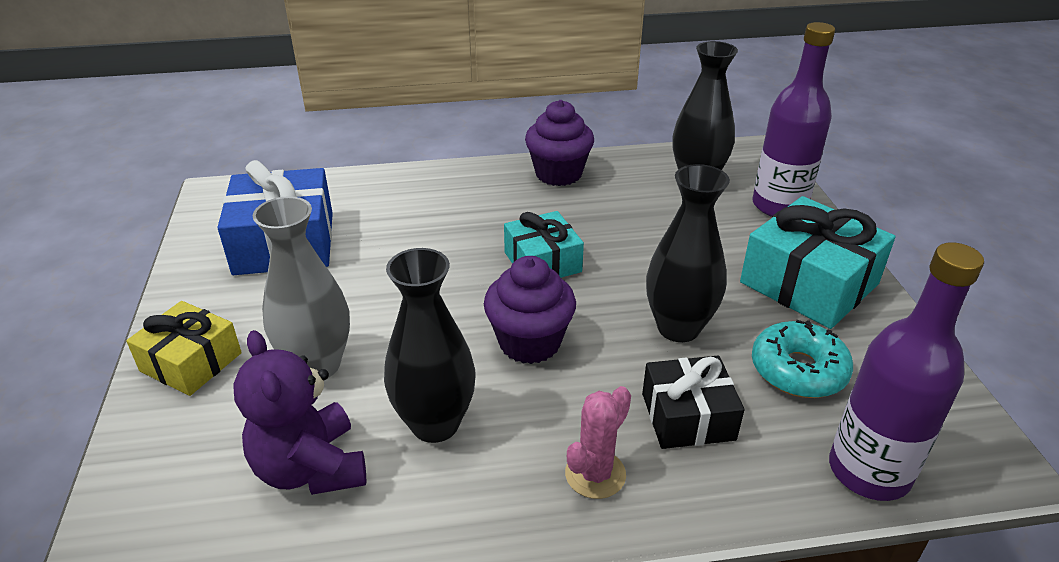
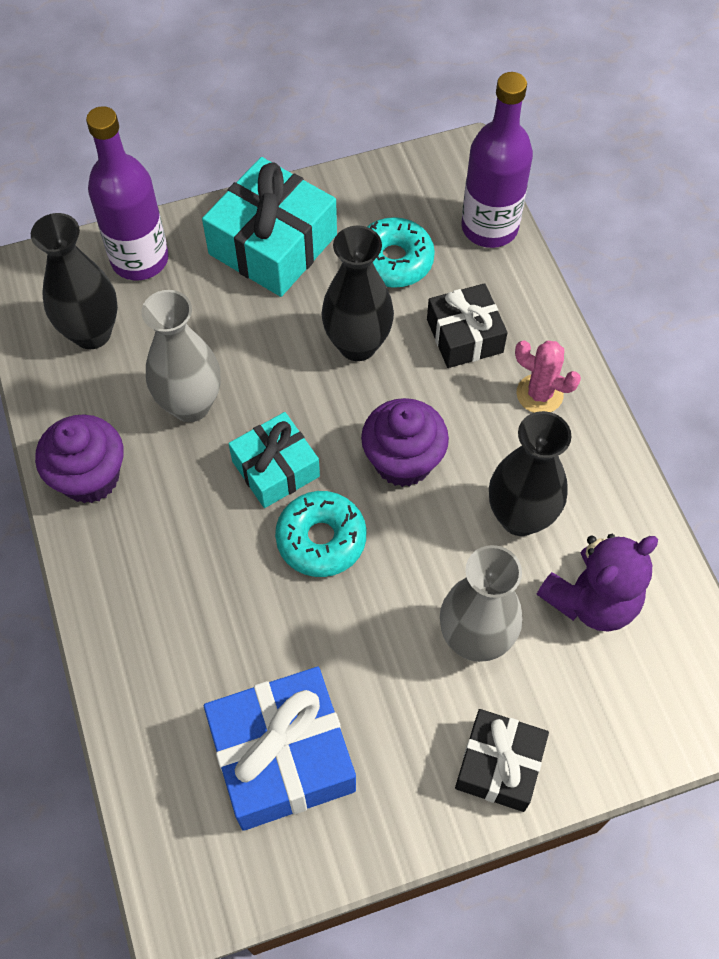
camera: 100 degrees left, 25 degrees up
(191, 362) = (499, 765): yellow gift -> black gift
(462, 281) = (321, 539): none -> turquoise donut
(618, 222) = (190, 405): none -> grey vase

